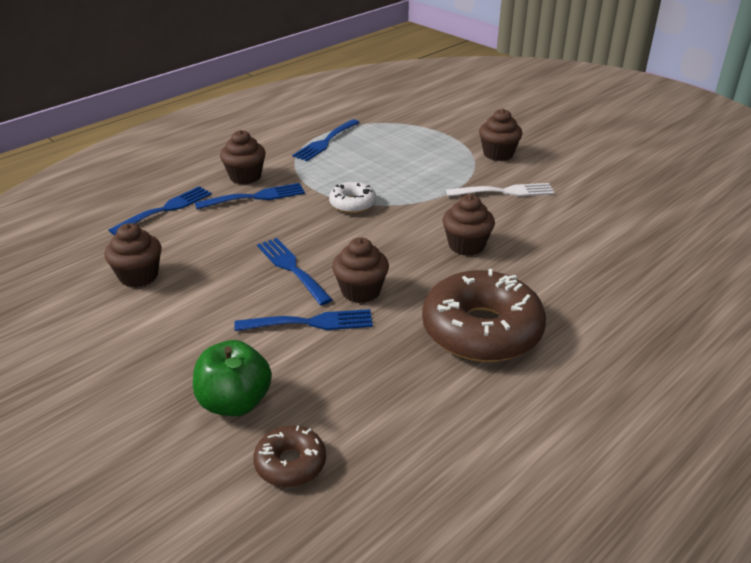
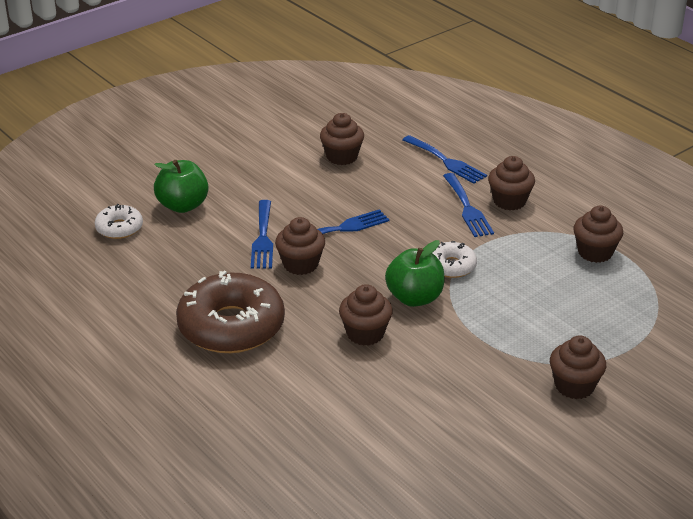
camera: 95 degrees right, 0 degrees up
(290, 463) = (119, 228): brown donut -> white donut
(325, 142) = (595, 252): blue fork -> brown cupcake
(405, 221) = (414, 298): none -> green apple
(505, 191) = (476, 377): white fork -> none

